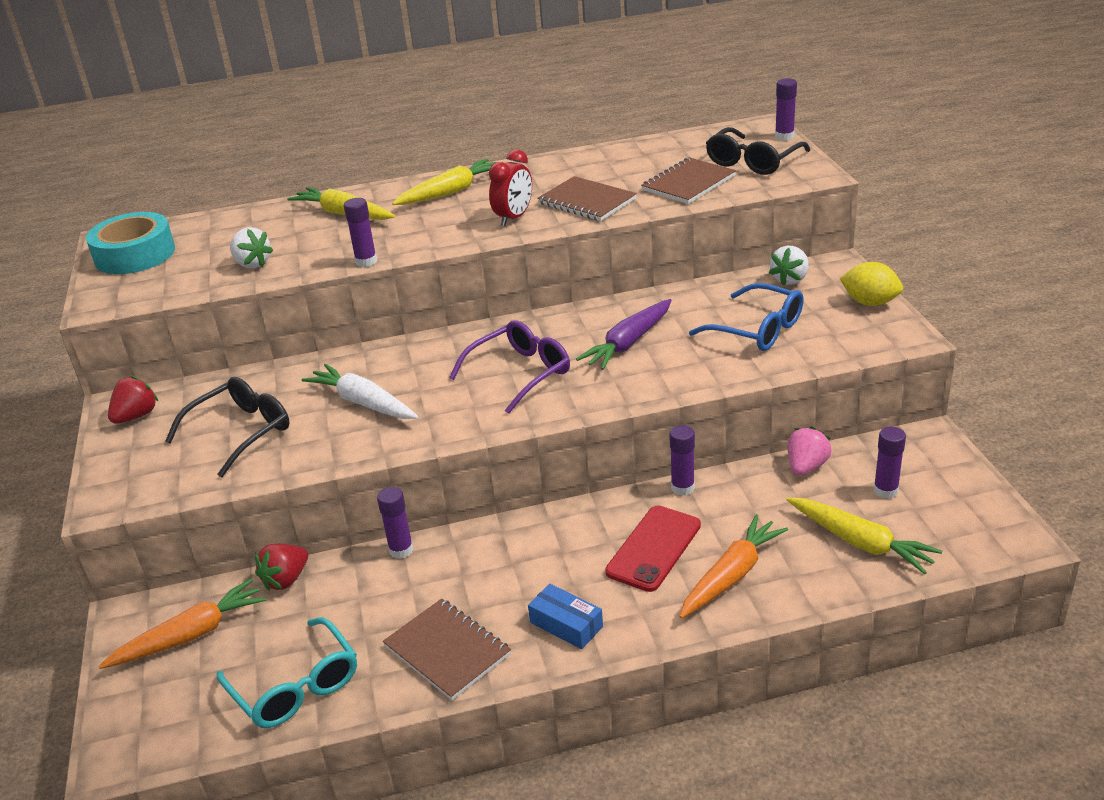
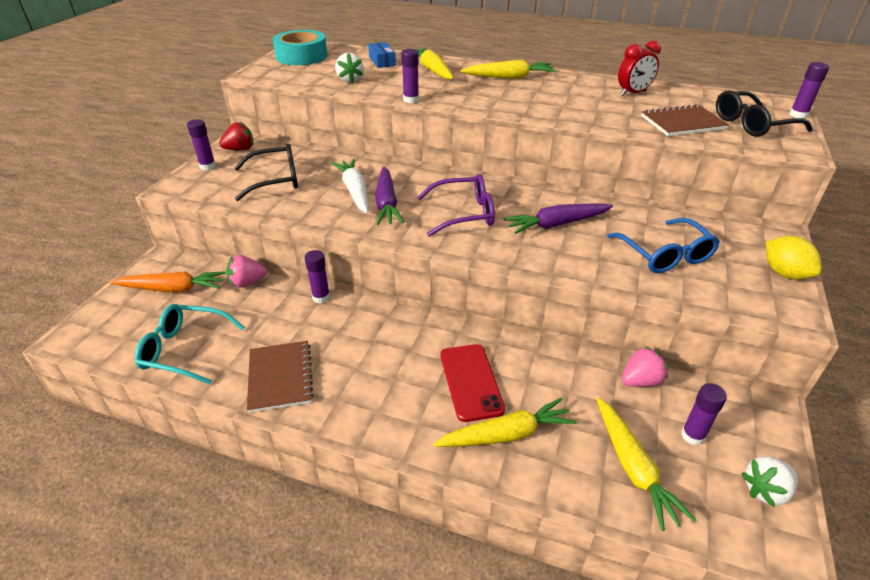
camera: 30 degrees right, 5 degrees up
(286, 580) = (247, 282): red strawberry -> pink strawberry
(295, 686) = (185, 350): turquoise glasses -> turquoise glasses turned 105 degrees clockwise
(418, 400) = (386, 203): none -> purple carrot
(514, 218) = (531, 105): red clock -> red clock (633, 93)
(566, 624) = (363, 403): blue box -> blue box (382, 61)
(587, 201) = (593, 111): brown notebook -> none
(653, 548) = (470, 382): red phone -> red phone turned 75 degrees counterclockwise
(682, 488) = (531, 348): purple glue stick -> purple glue stick (208, 166)
(731, 575) = (507, 434): orange carrot -> yellow carrot
(790, 279) = (728, 228): white strawberry -> white strawberry (765, 490)

